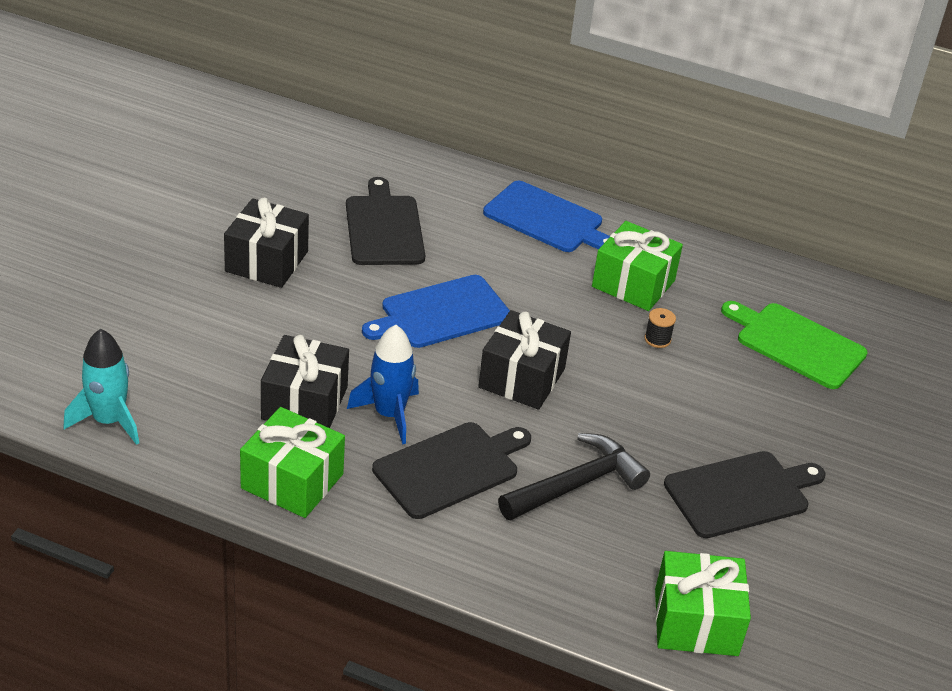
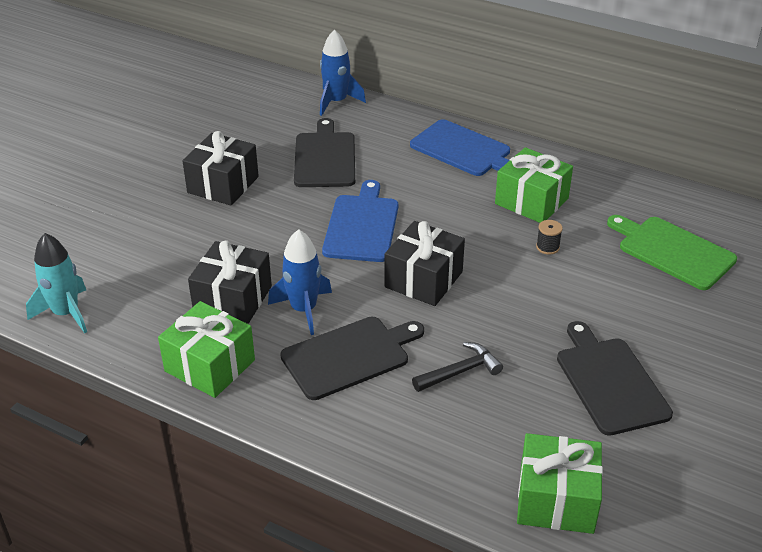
camera: 10 degrees right, 0 degrees up
(386, 155) = (336, 102): none -> blue rocket
(441, 313) = (362, 226): blue cutting board -> blue cutting board turned 120 degrees clockwise
(576, 484) = (460, 371): black hammer -> black hammer, size x0.65
(741, 494) = (610, 382): black cutting board -> black cutting board turned 90 degrees counterclockwise

